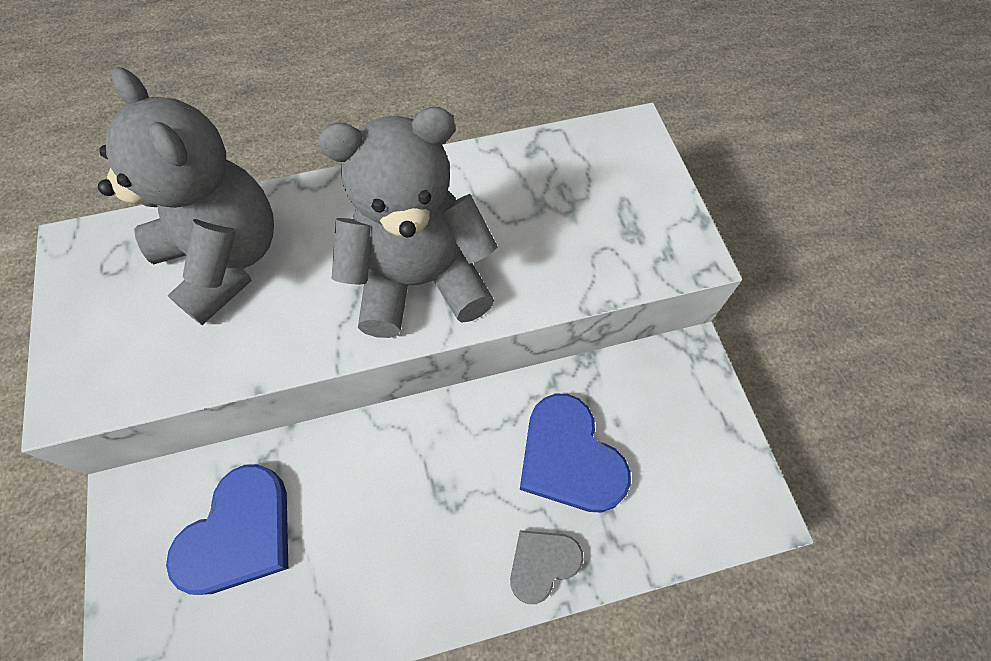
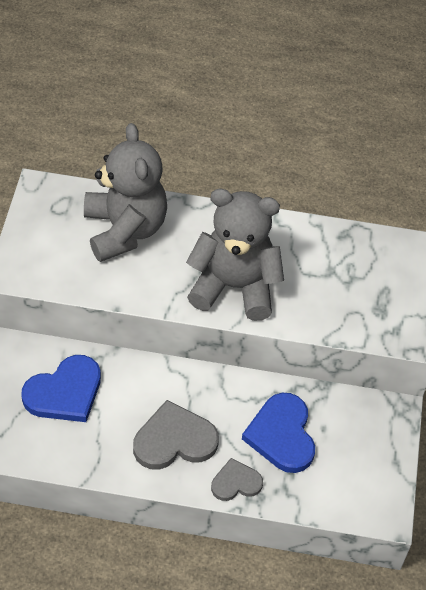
camera: 20 degrees right, 10 degrees down
(428, 536) = (174, 440): none -> grey heart

